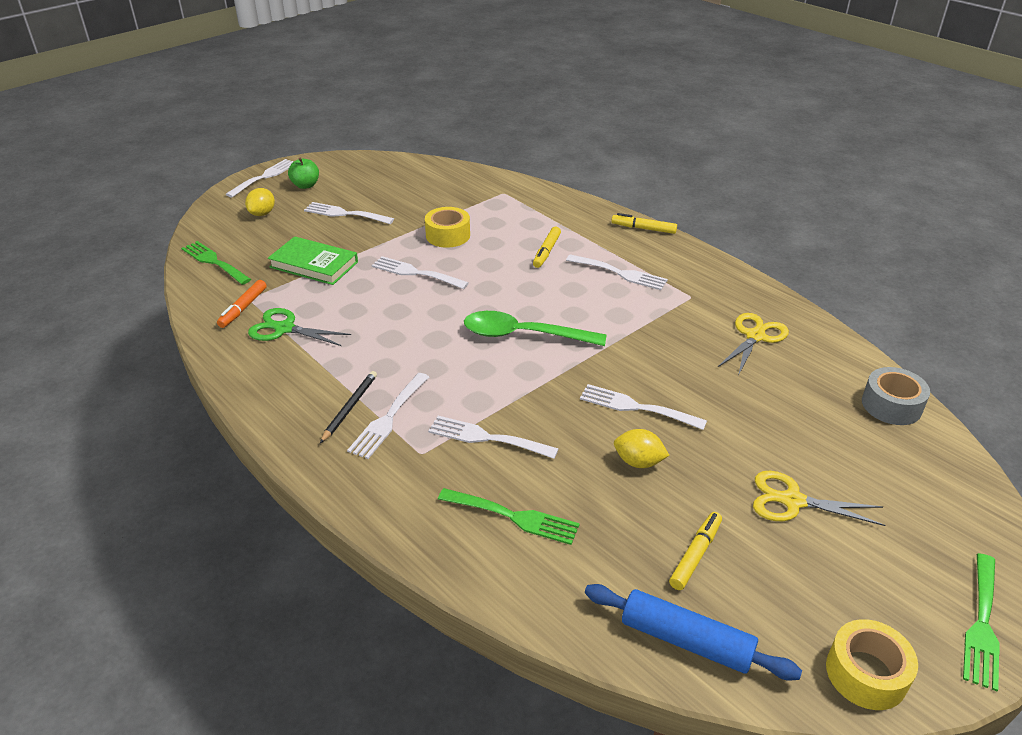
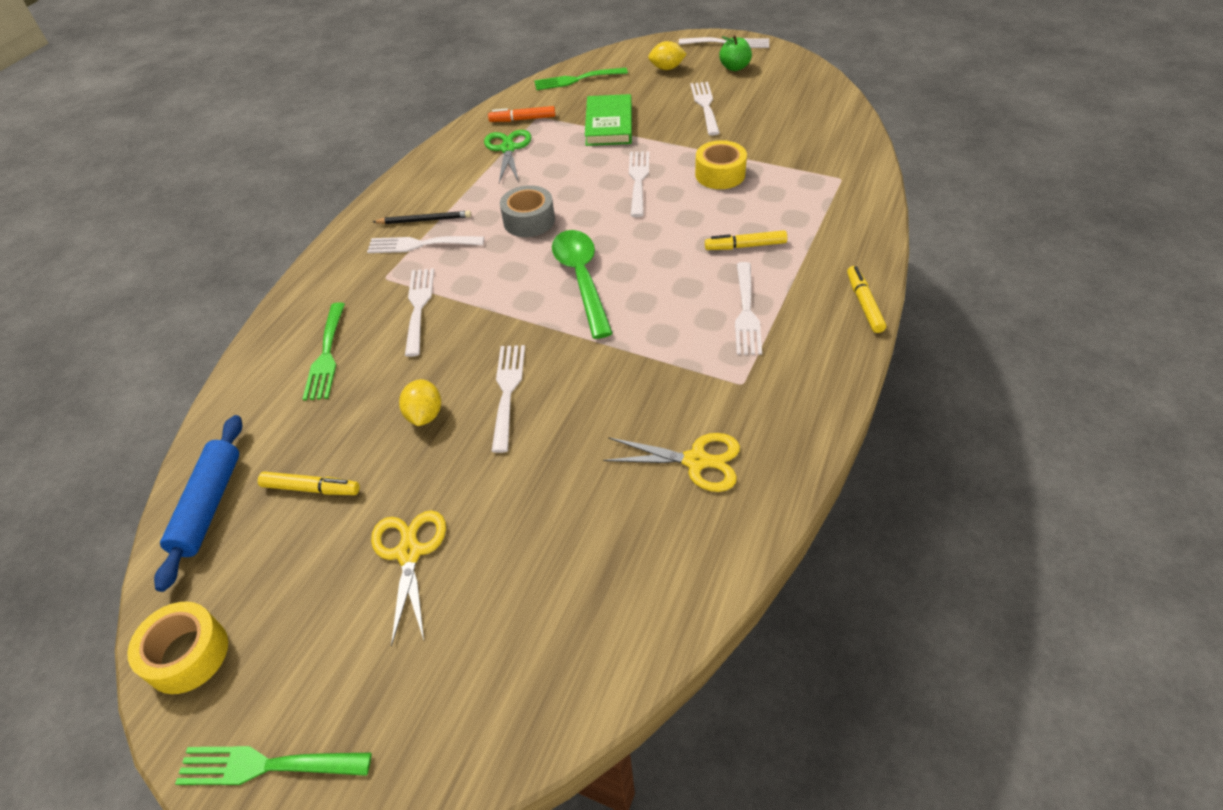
camera: 70 degrees right, 10 degrees up
(214, 262) = (576, 80): green fork -> green fork turned 120 degrees counterclockwise
(891, 405) = (627, 631): grey tape -> grey tape (529, 220)

